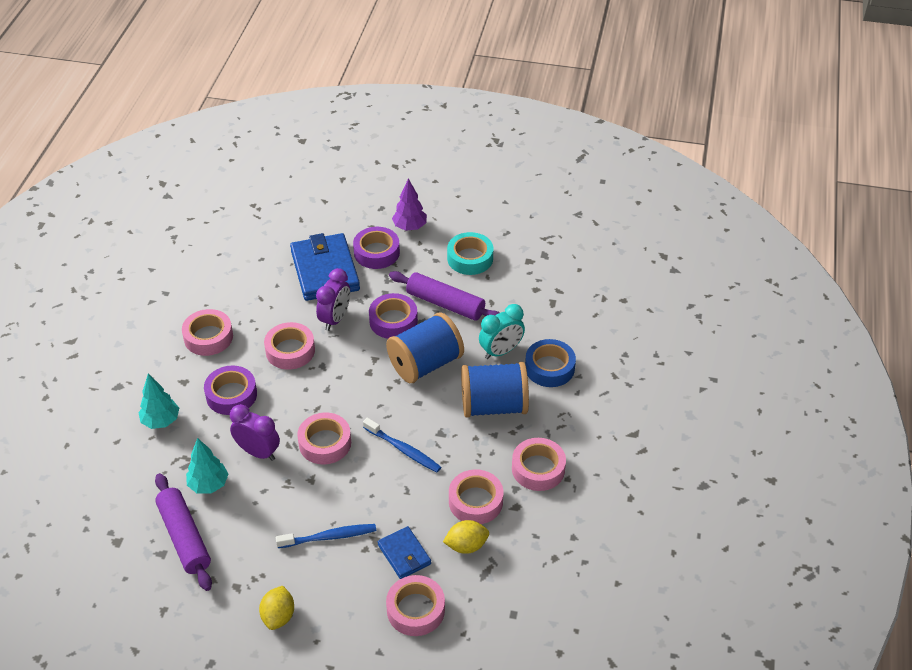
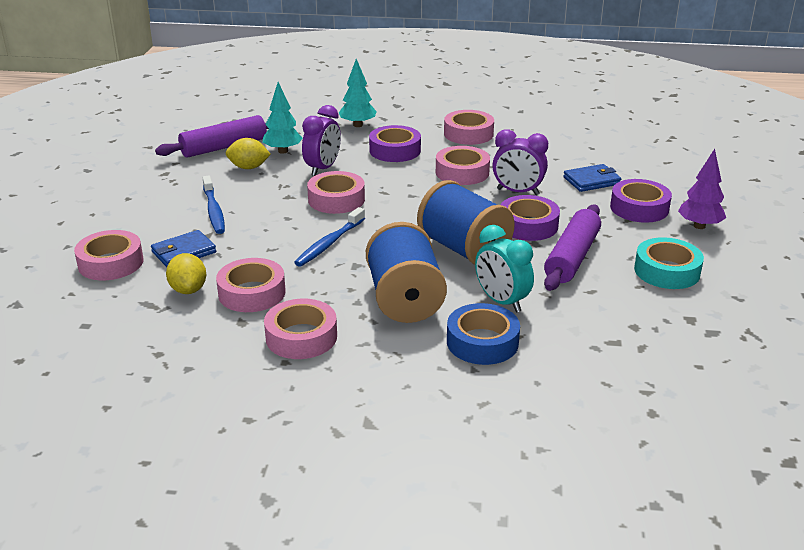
camera: 85 degrees right, 15 degrees down
(278, 616) = (126, 194): yellow lemon -> yellow lemon (248, 167)
(325, 270) = (591, 181): blue wallet -> blue wallet, size x0.53

